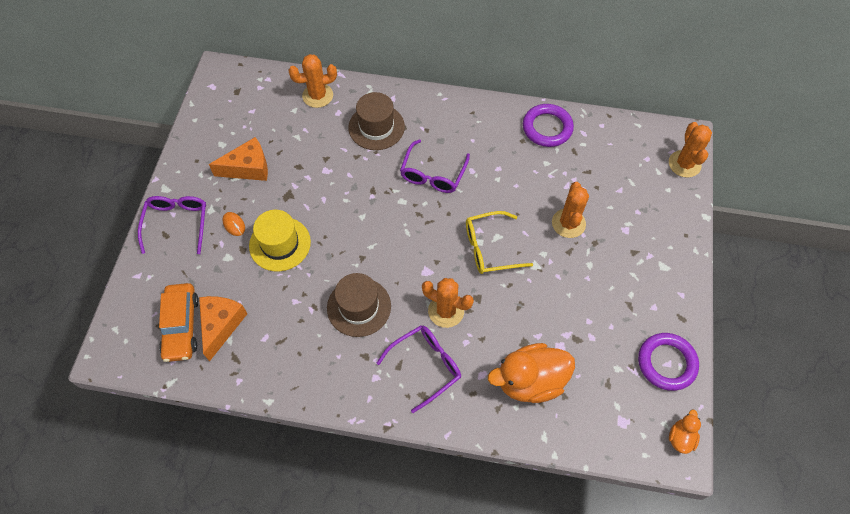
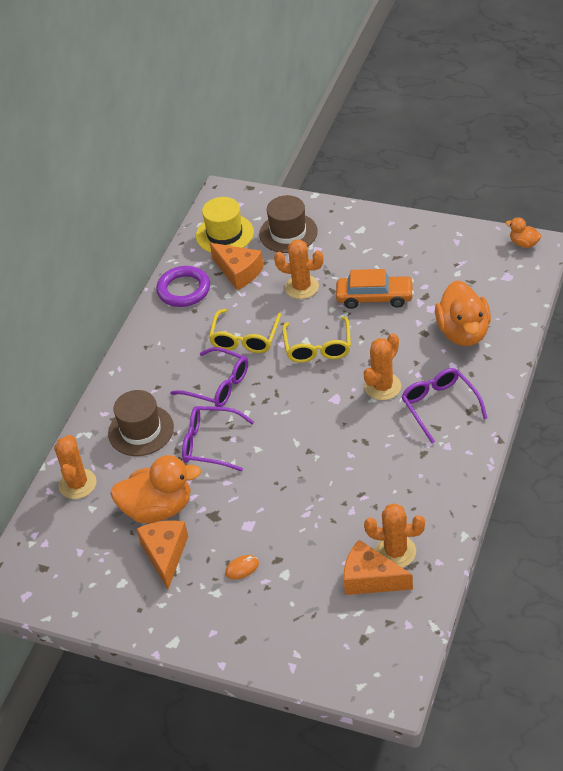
camera: 75 degrees left, 15 degrees down
(177, 223) = (228, 627): purple glasses -> purple glasses (210, 444)
(181, 326) = (366, 617): orange car -> orange car (374, 297)
(280, 244) = (277, 524): yellow hat -> yellow hat (224, 234)
(294, 154) = (158, 508): none -> orange duck
(359, 307) = (367, 456): brown hat -> brown hat (288, 233)
(492, 186) = (245, 338): none -> yellow glasses
(579, 167) = (238, 272): none -> orange cheese
(666, 363) = (455, 242): purple ring -> none
(684, 164) = (254, 199): orange cactus -> orange cactus (395, 552)

